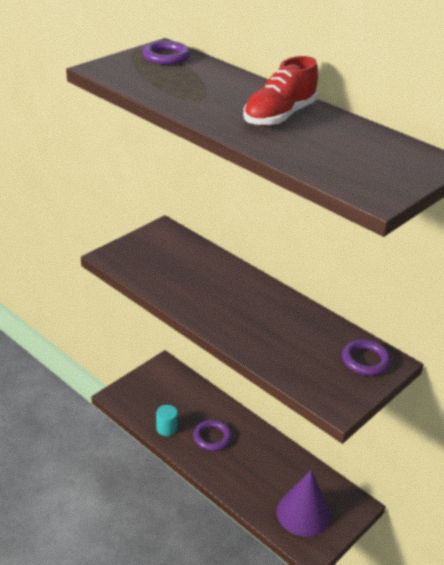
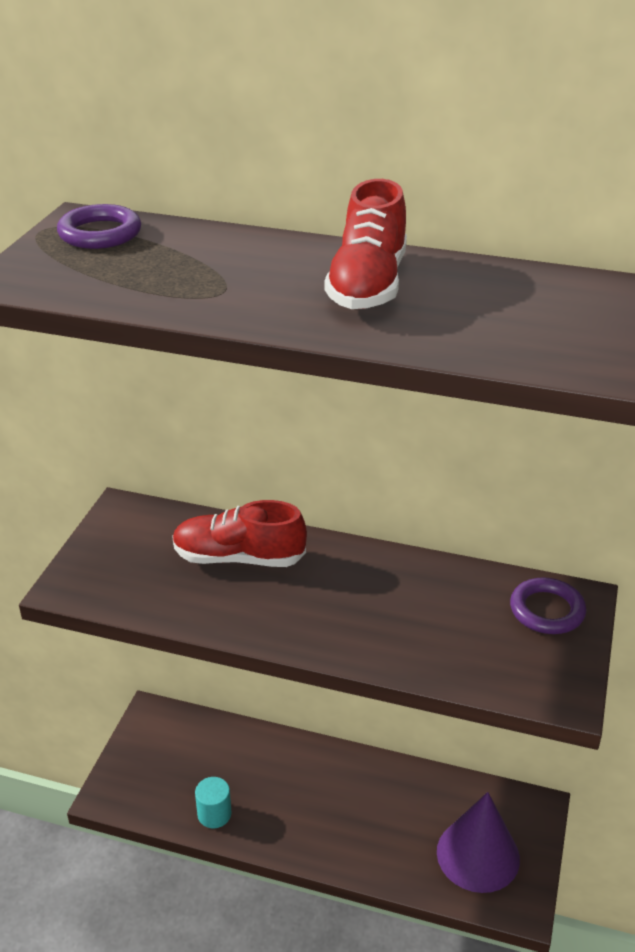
camera: 25 degrees left, 0 degrees up
(208, 273) = (238, 558): none -> red shoe
(212, 437) = (288, 798): purple ring -> none

